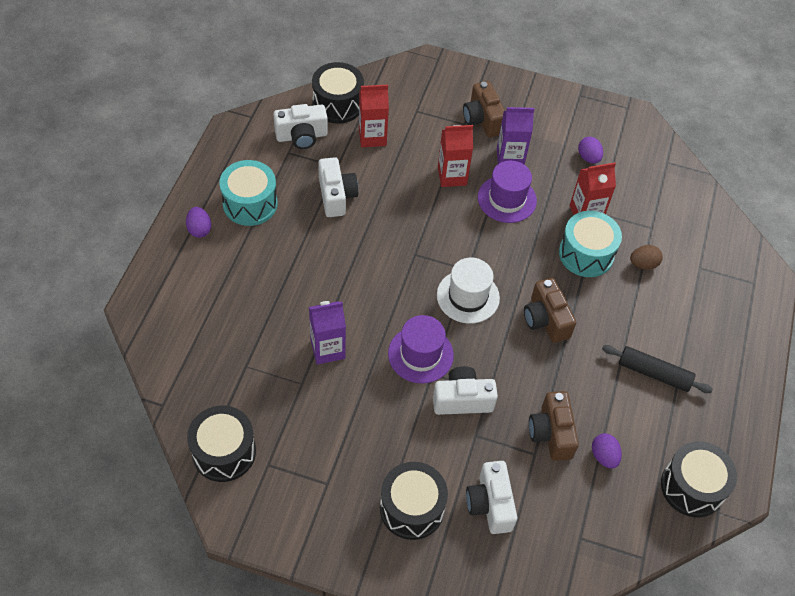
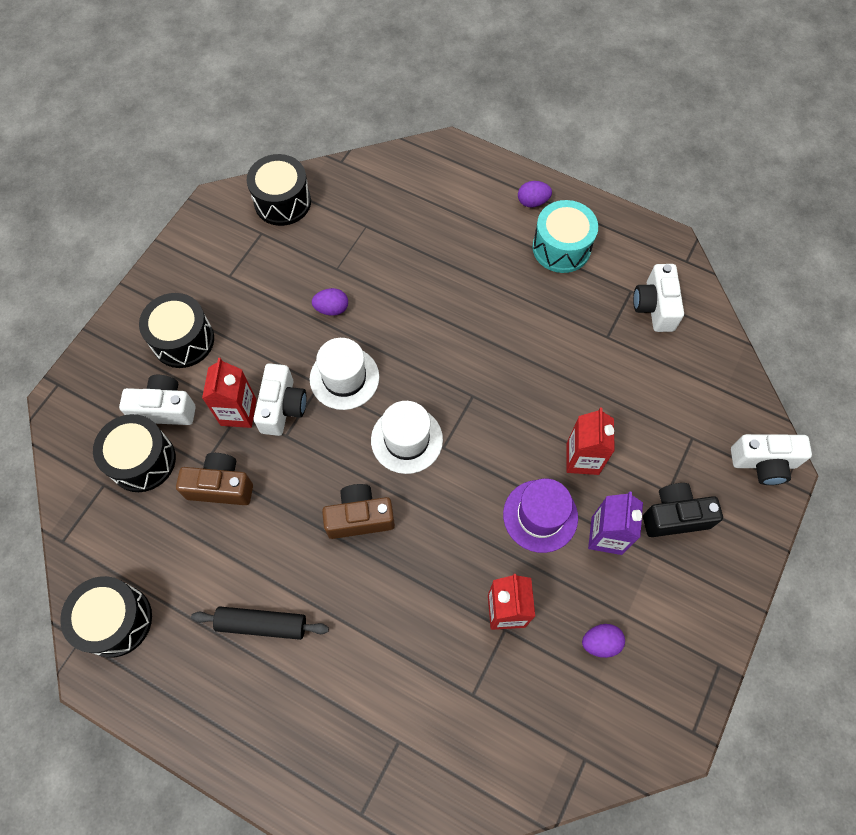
camera: 105 degrees right, 10 degrees up
(327, 349) = (369, 295): purple carton -> none
(336, 196) = (563, 329): white camera -> white camera (763, 463)
(338, 104) = (705, 350): black drum -> black drum (142, 460)
(372, 137) = (650, 380): red carton -> red carton (238, 412)
(420, 354) = (344, 378): purple hat -> white hat
(482, 120) = (674, 516): brown camera -> black camera
(586, 254) = (443, 592): turquoise drum -> none
(604, 456) = (179, 534): purple egg -> purple egg (332, 309)
(643, 264) = (416, 663): brown egg -> none
(654, 373) = (262, 624): black rolling pin -> black rolling pin turned 60 degrees clockwise

